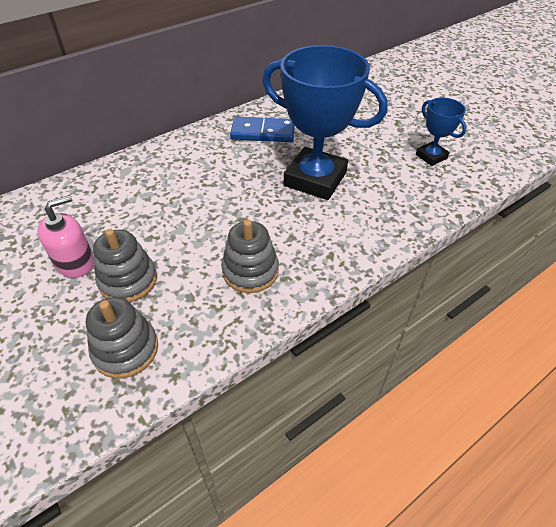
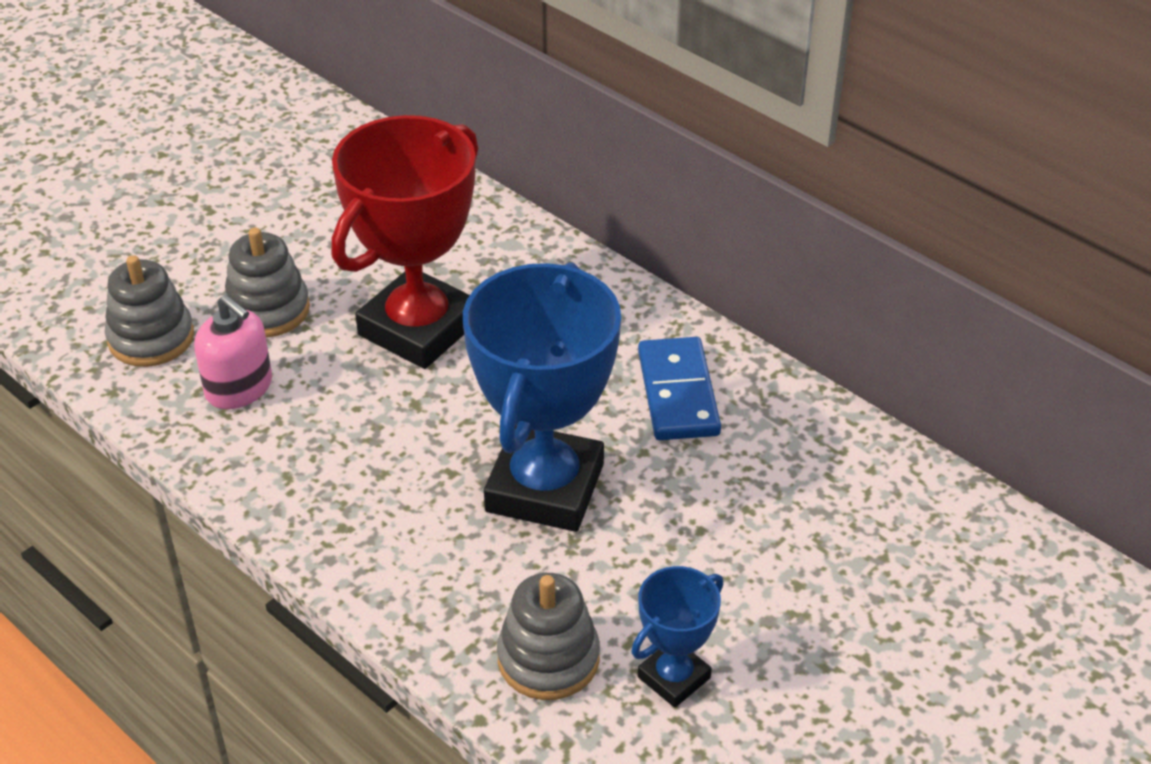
camera: 80 degrees right, 5 degrees down
(75, 262) = (296, 251): pink soap dispenser -> pink soap dispenser (239, 388)
(179, 212) = (419, 328): none -> red trophy
(250, 271) = (297, 434): grey stacking toy -> grey stacking toy (548, 658)

